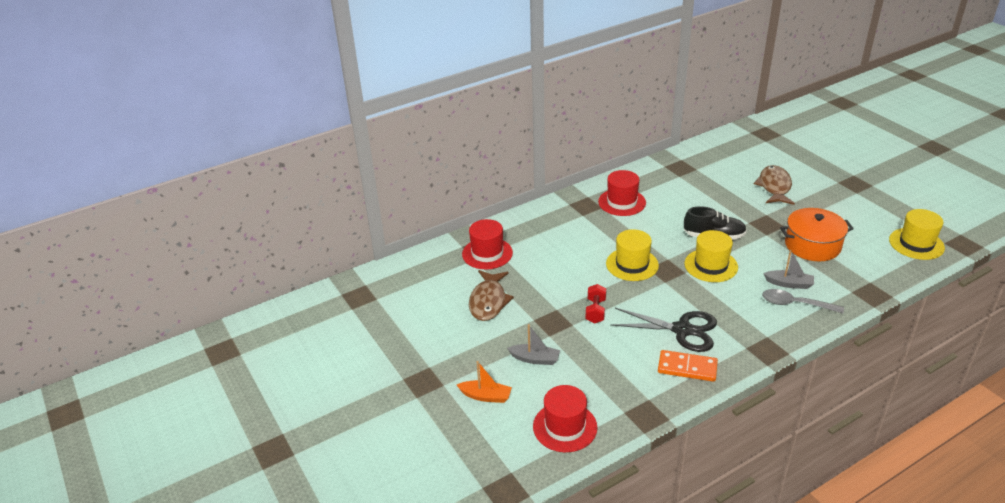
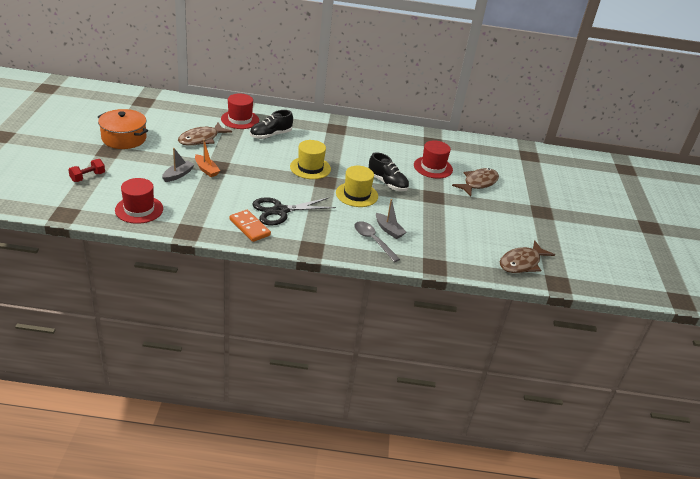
camera: 30 degrees right, 0 degrees up
(485, 396) = (126, 174): orange boat -> orange boat (206, 170)
(535, 359) = (178, 175): grey boat -> grey boat turned 105 degrees counterclockwise
(543, 252) = (271, 135): none -> black shoe
(595, 311) = (249, 175): red dumbbell -> red dumbbell (88, 177)
(622, 202) = (361, 138): red hat -> red hat (433, 167)
(682, 330) = (280, 211): black scissors -> black scissors turned 105 degrees clockwise
(812, 245) = (444, 222): orange pot -> orange pot (124, 138)
(916, 244) = (521, 263): yellow hat -> brown fish

